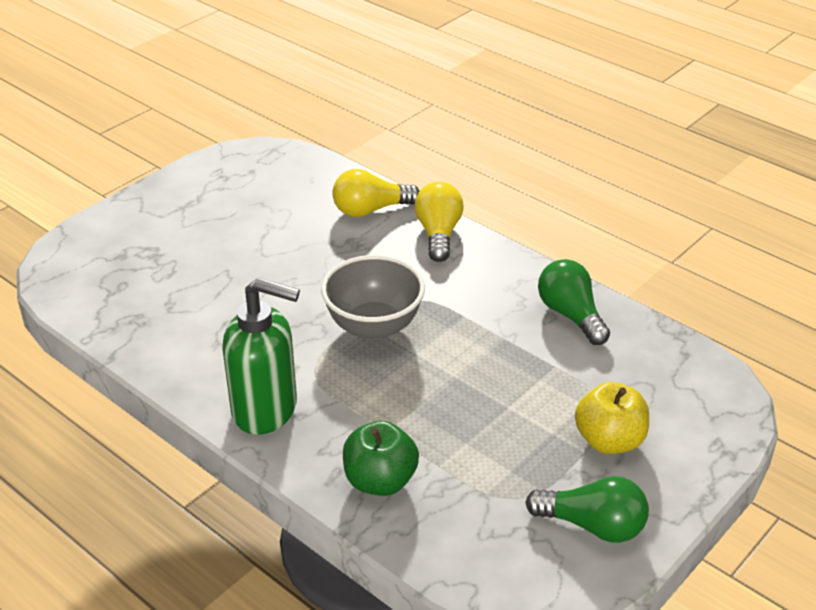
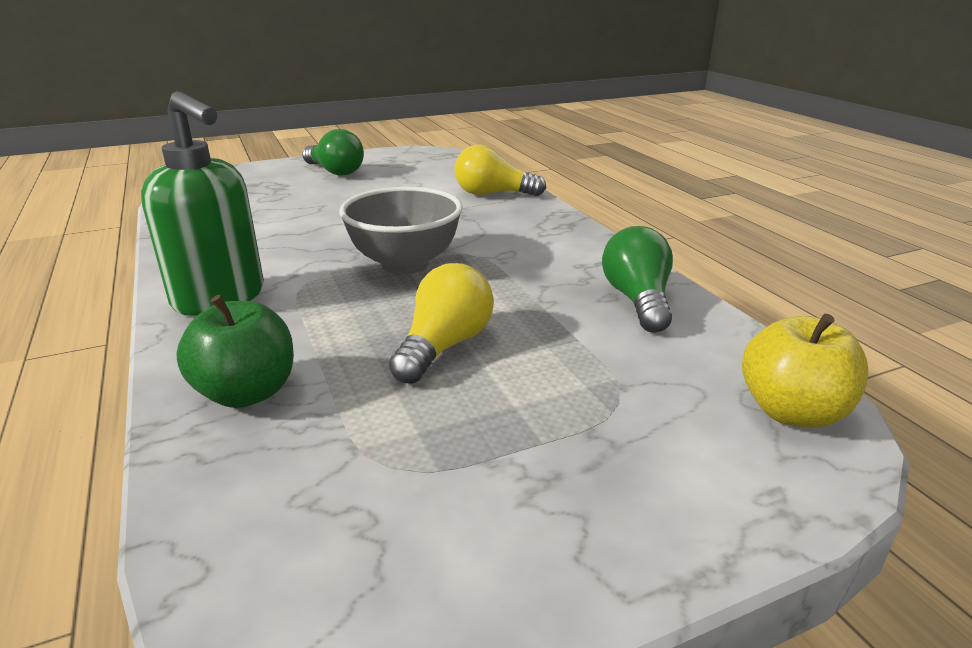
camera: 25 degrees right, 10 degrees down
(438, 234) = (542, 217): yellow light bulb -> yellow light bulb (444, 346)
(592, 525) = (472, 547): green light bulb -> green light bulb (335, 171)
(609, 440) = (591, 438): yellow apple -> yellow apple (792, 411)

